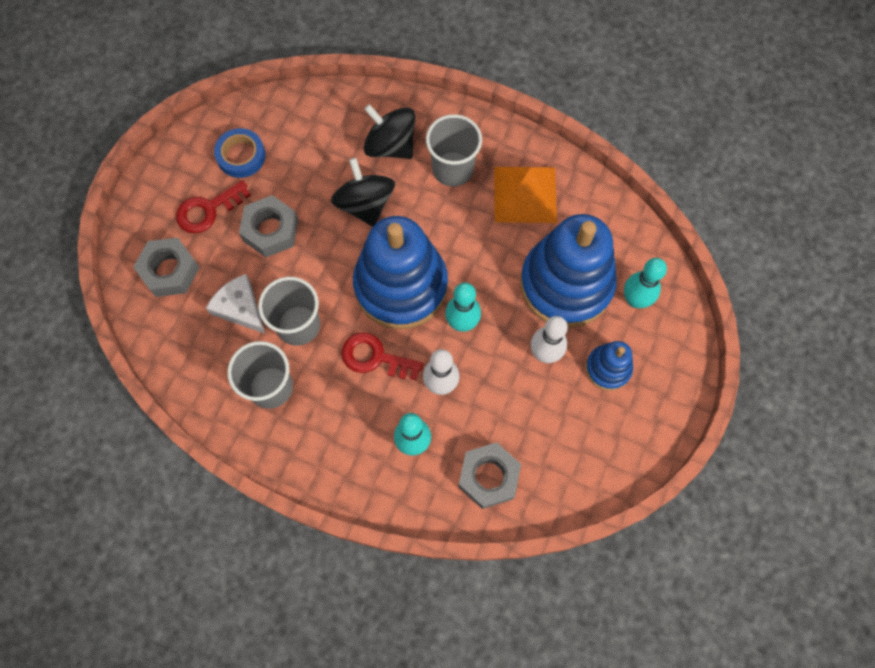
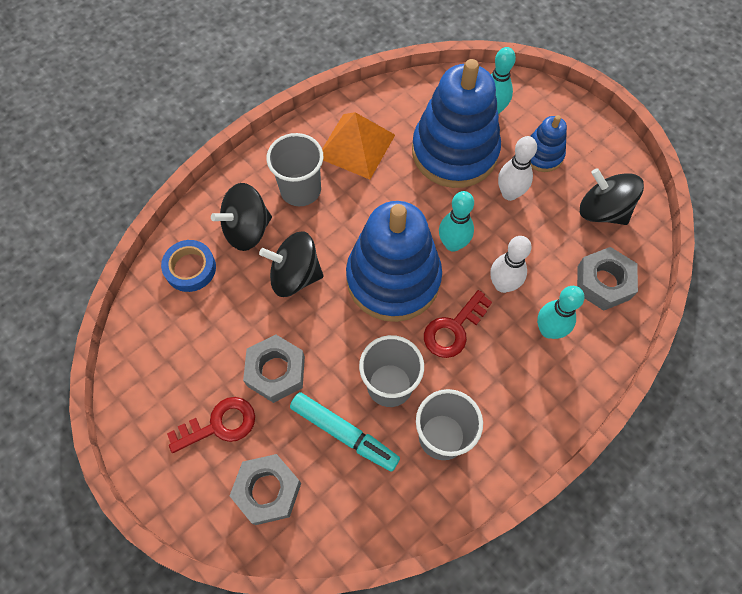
camera: 65 degrees left, 5 degrees down
(208, 210) = (219, 424): red key -> red key turned 105 degrees counterclockwise
(240, 307) = (344, 434): white cheese -> turquoise marker
(241, 156) = (177, 368): blue tape -> blue tape (190, 268)
(571, 450) = (602, 211): none -> black spinning top

